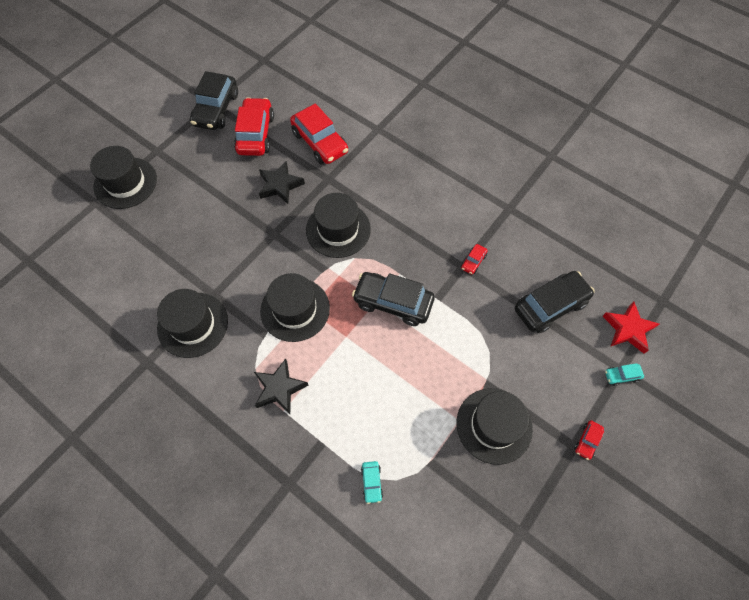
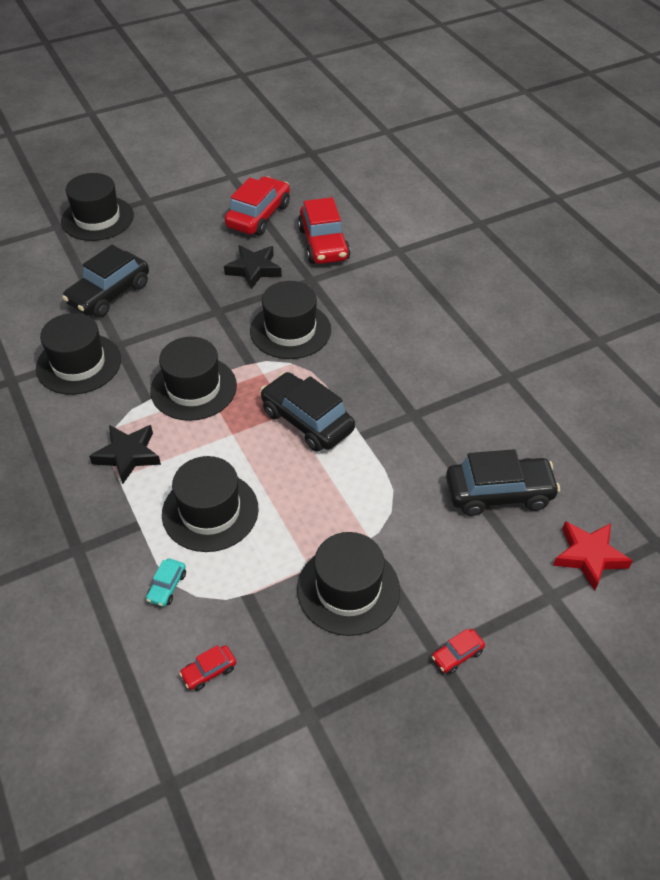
camera: 25 degrees right, 15 degrees down
(216, 109) = (232, 182): black car -> black car (109, 294)
(367, 408) = (210, 511): none -> black hat
(473, 262) = (429, 414): red car -> red car (209, 671)
(621, 376) = (548, 603): turquoise car -> none

